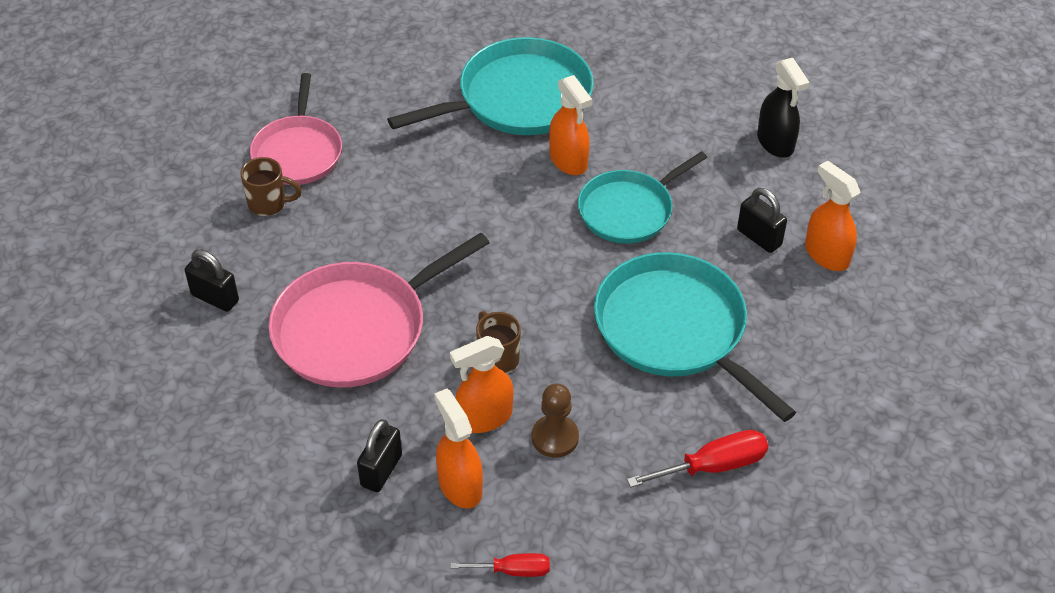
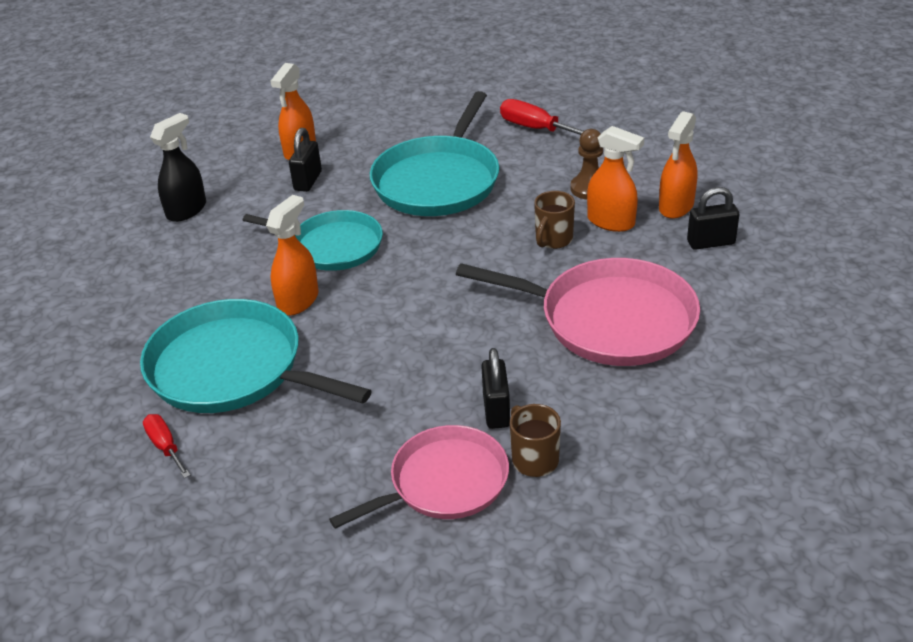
camera: 120 degrees left, 10 degrees down
(215, 298) = (680, 422): black padlock -> black padlock (496, 410)
(513, 570) = (704, 162): red screwdriver -> red screwdriver (165, 446)

